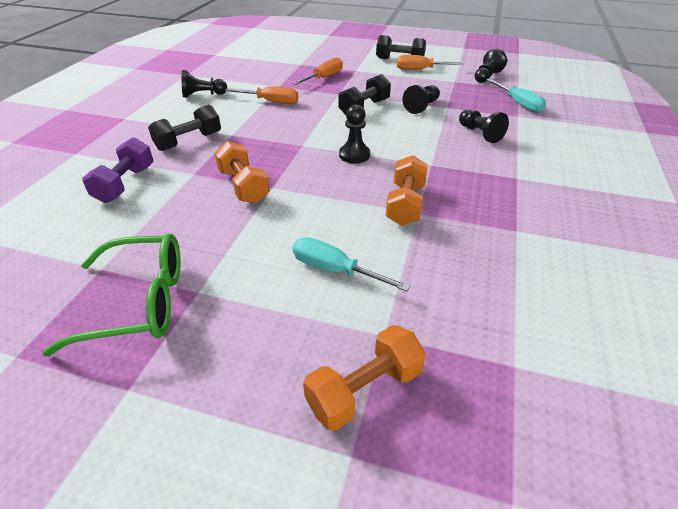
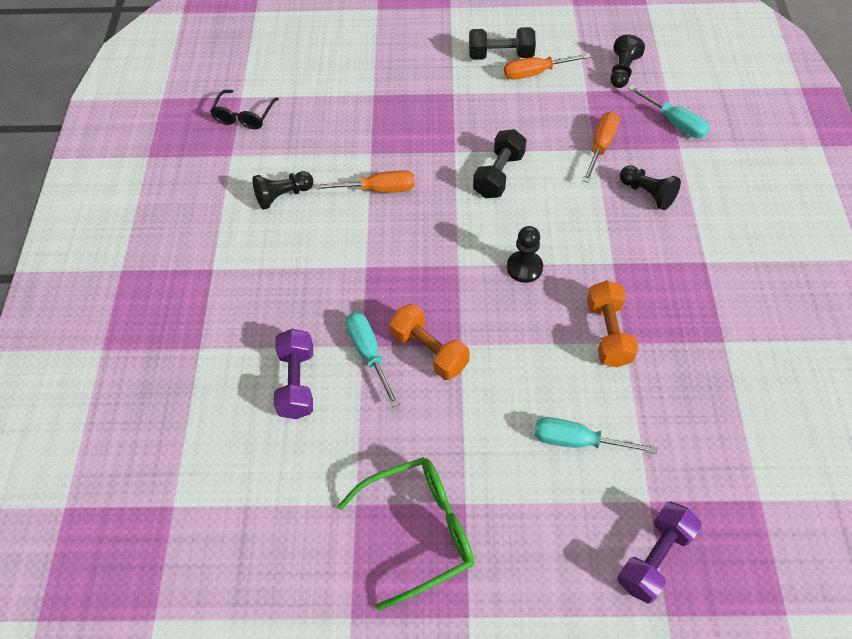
camera: 15 degrees left, 15 degrees up
(189, 141) = (322, 292): black dumbbell -> none
(194, 179) = (369, 354): none -> turquoise screwdriver
(209, 61) = (244, 116): none -> black glasses
(323, 78) = (419, 120): orange screwdriver -> orange screwdriver (600, 146)
(364, 389) = (654, 558): orange dumbbell -> purple dumbbell
(422, 107) = (565, 156): black pawn -> none

